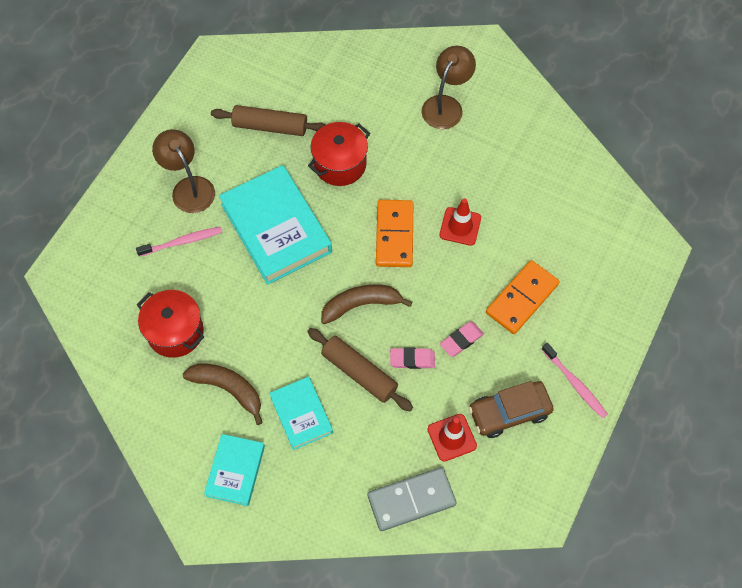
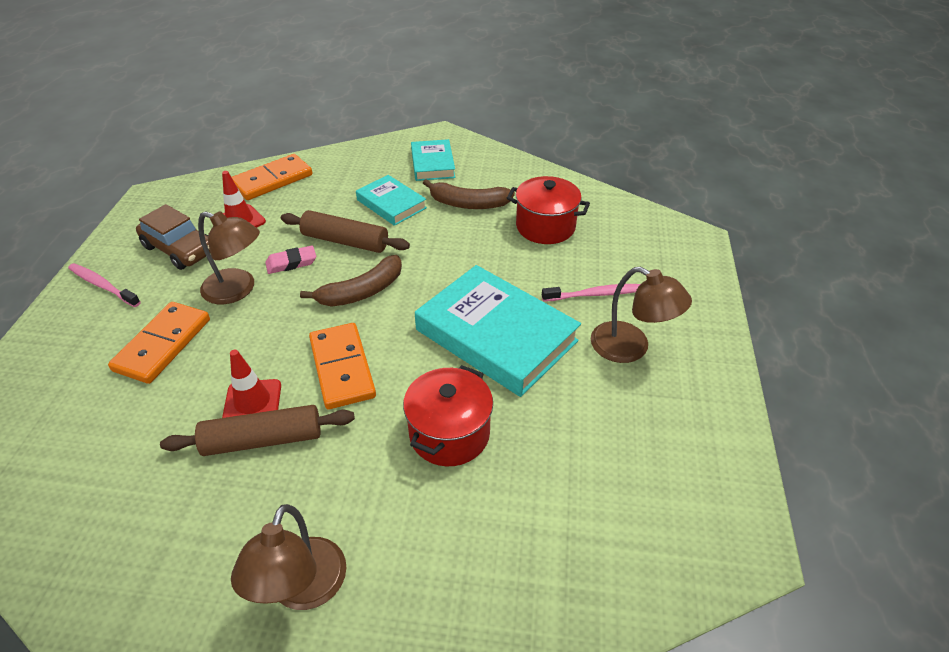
camera: 160 degrees right, 20 degrees down
(182, 242) = (595, 294): pink toothbrush -> pink toothbrush turned 150 degrees counterclockwise
(270, 127) = (579, 456): brown rolling pin -> brown rolling pin (263, 439)
(411, 500) = (272, 180): grey domino -> orange domino
(461, 340) = (237, 290): pink eraser -> brown lamp
(509, 412) = (180, 249): brown car -> brown car turned 75 degrees clockwise

